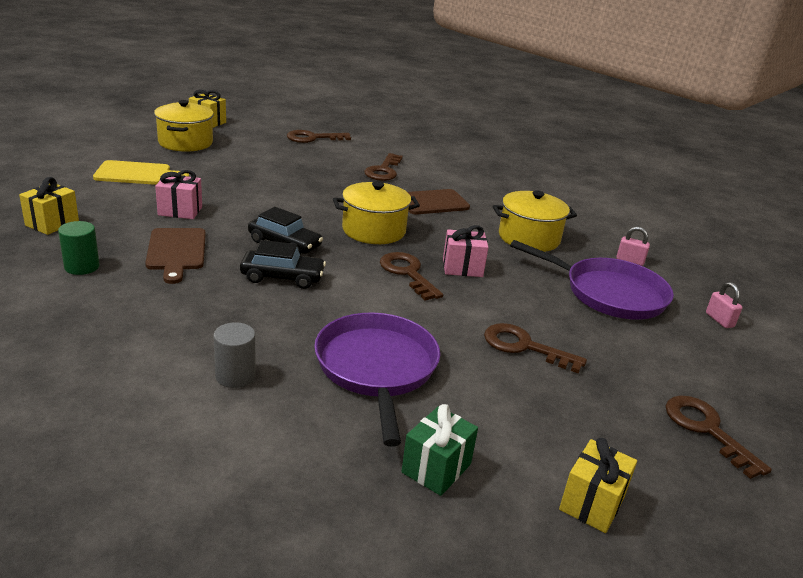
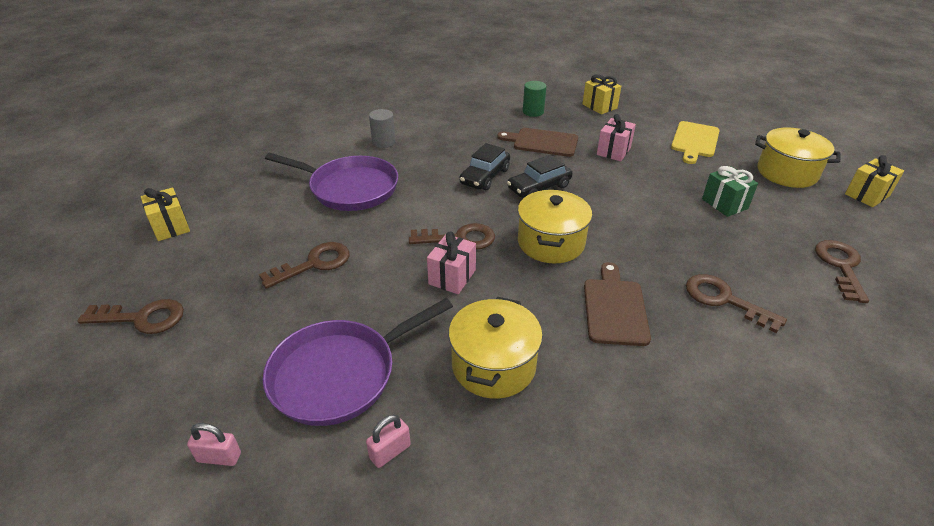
camera: 120 degrees right, 10 degrees up
(436, 468) = (253, 184): green gift -> green gift (724, 204)

